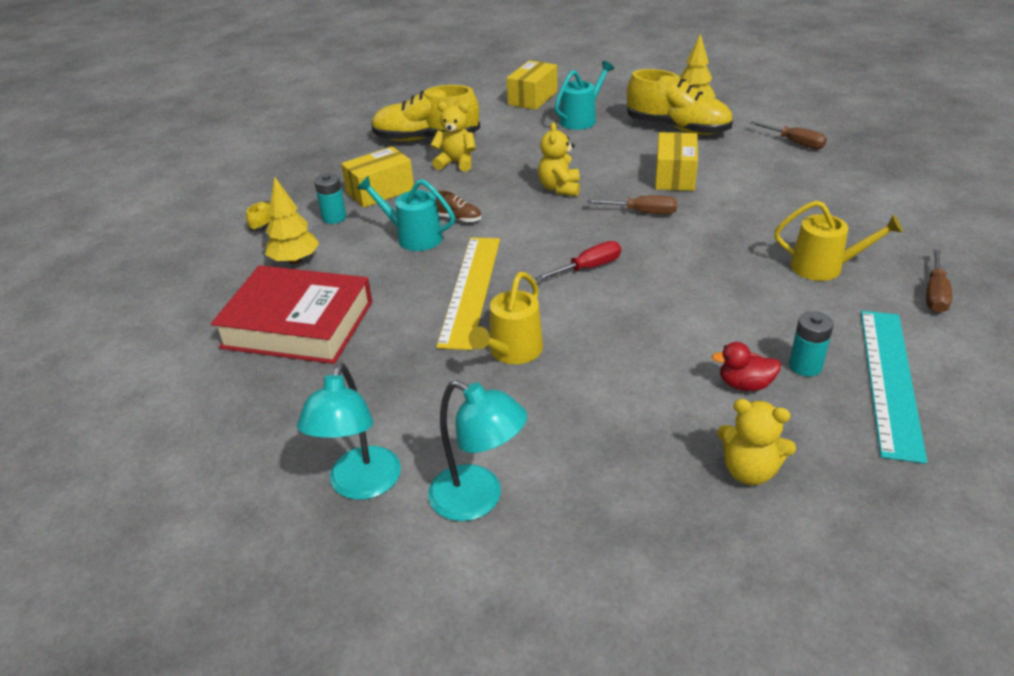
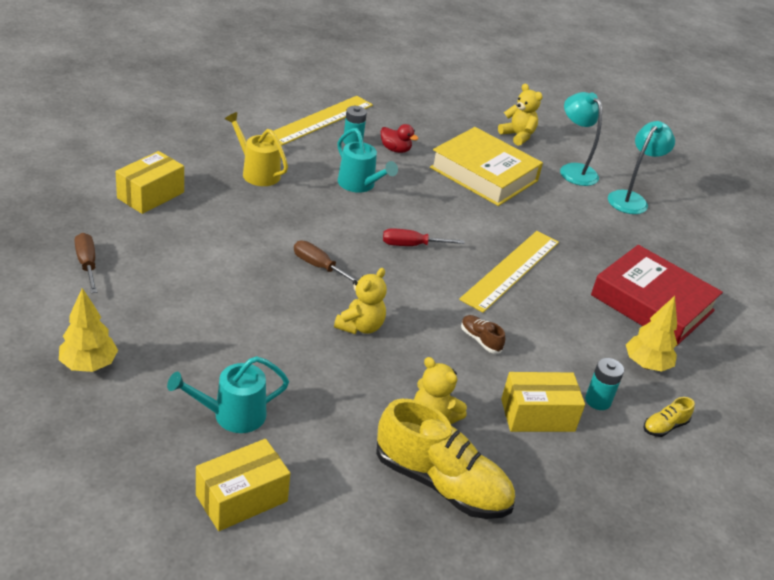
camera: 160 degrees left, 0 degrees up
(413, 237) = (531, 339): turquoise watering can -> turquoise watering can (360, 185)
(512, 352) = (511, 219): yellow watering can -> none
(599, 409) = (484, 174): none -> yellow book
(675, 176) = (245, 286): yellow box -> yellow box (151, 195)
(677, 128) = (155, 342): yellow shoe -> none
(749, 471) = (436, 126): yellow teddy bear -> yellow teddy bear (517, 136)
(890, 380) = (320, 120): turquoise ruler -> yellow ruler
(935, 294) = (223, 133): brown screwdriver -> none

